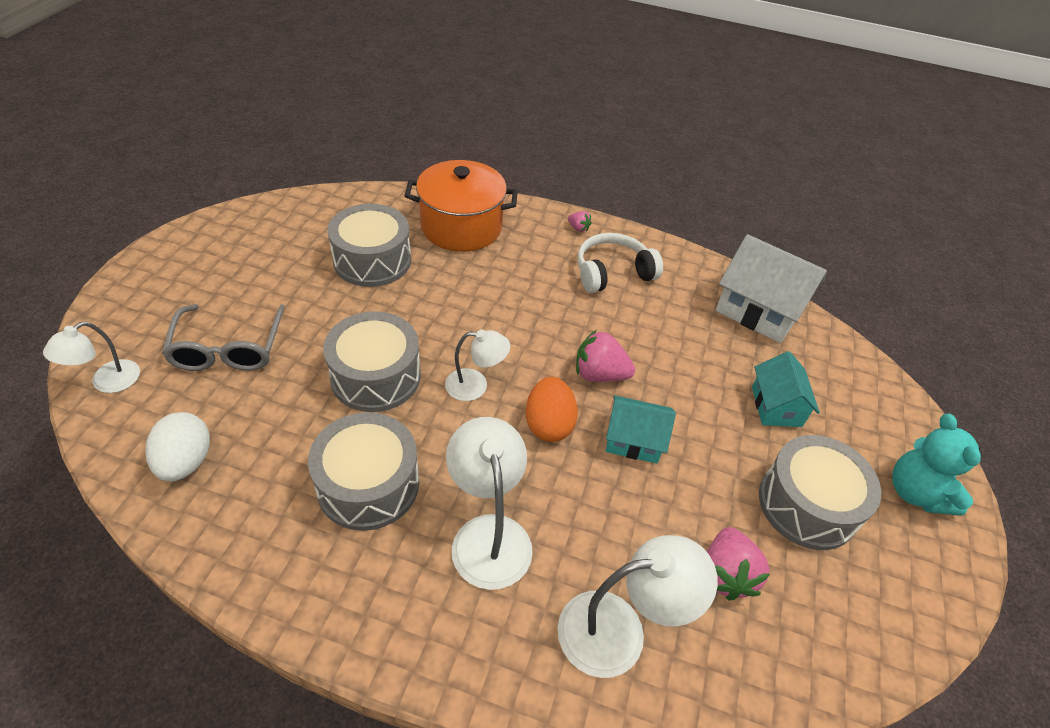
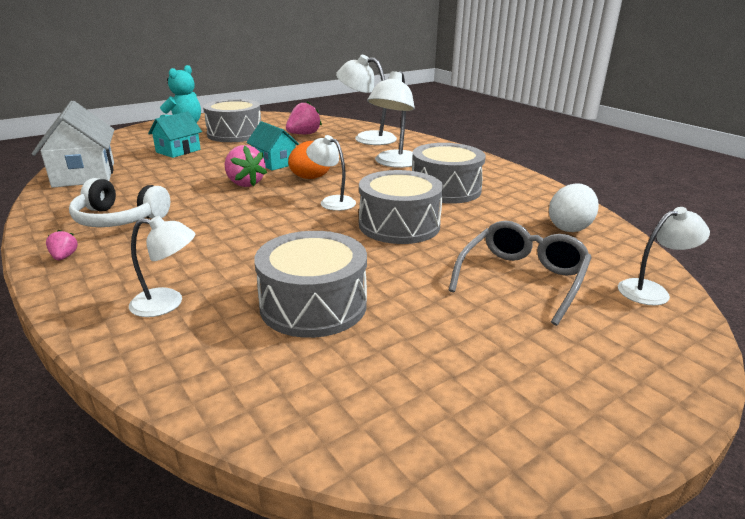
camera: 140 degrees left, 20 degrees down
(461, 227) = (167, 303): orange pot -> white lamp

